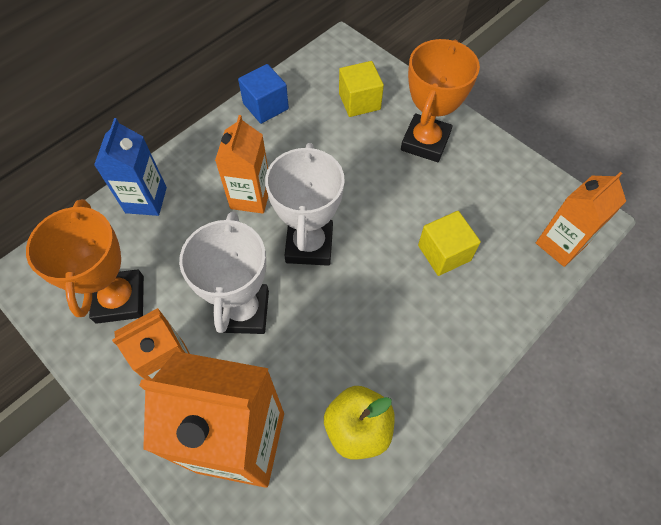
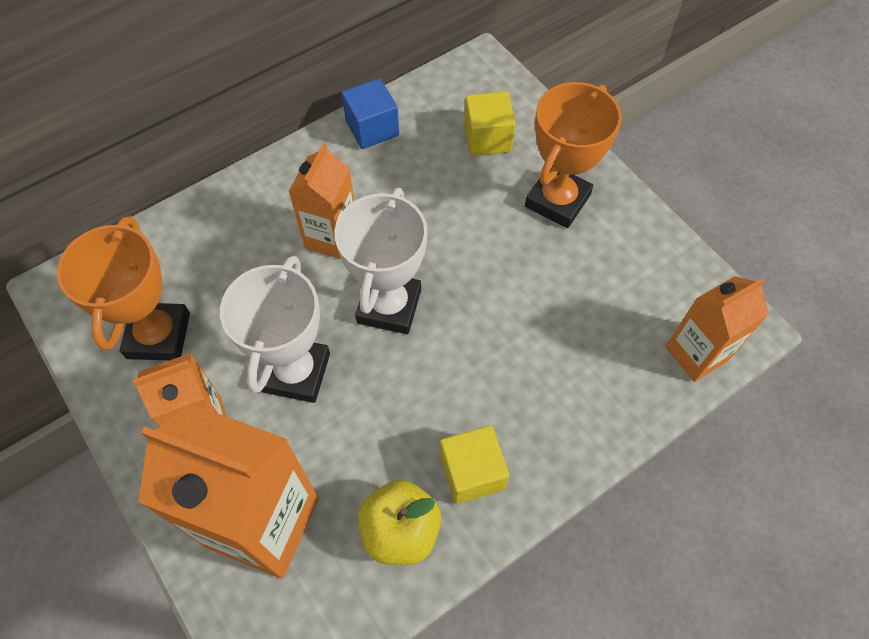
camera: 10 degrees right, 0 degrees up
(146, 200) = (209, 223): blue carton -> none
(444, 253) = (549, 341): yellow cube -> yellow cube (472, 472)

